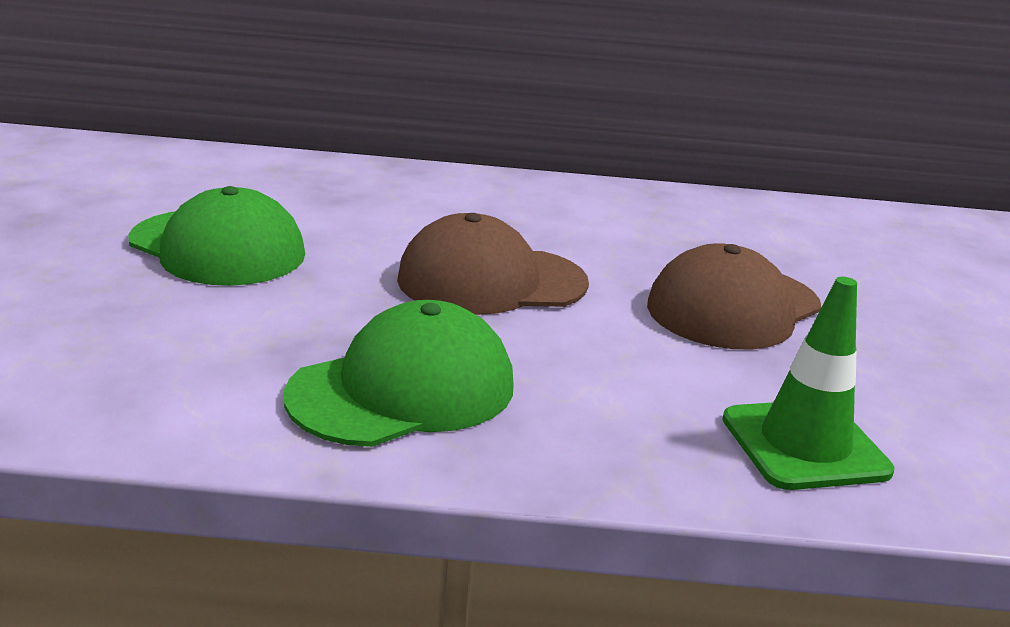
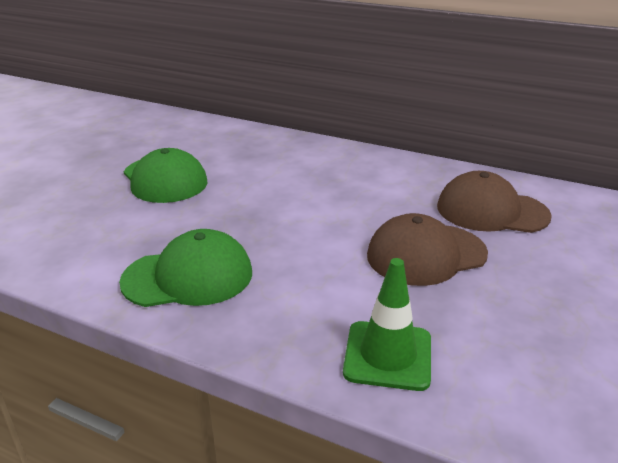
camera: 25 degrees right, 5 degrees up
(491, 281) = (291, 217): brown cap -> brown cap (491, 211)

